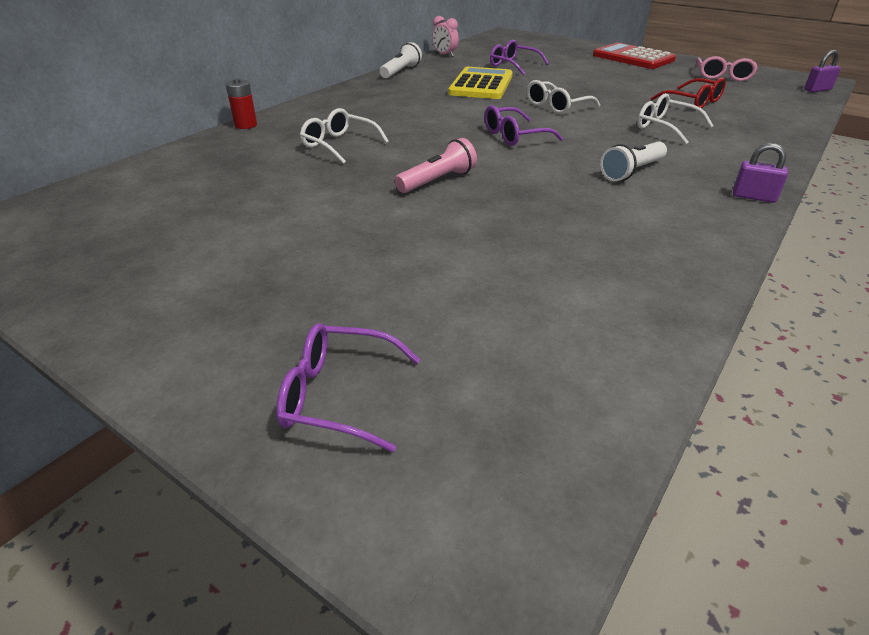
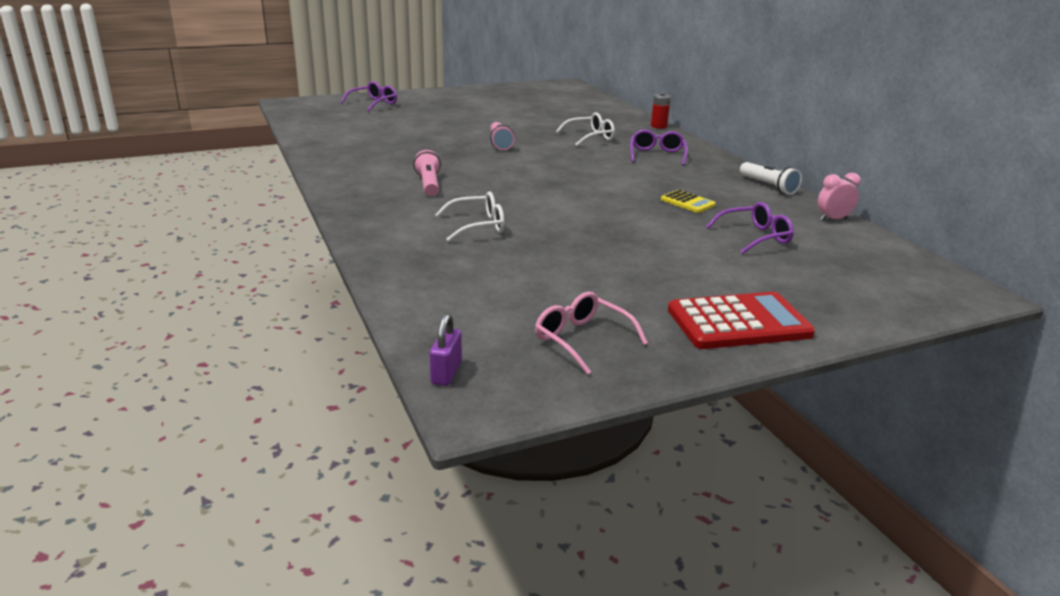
camera: 120 degrees right, 10 degrees down
(481, 85) = (687, 202): yellow calculator -> yellow calculator, size x0.52
(514, 136) = (539, 176): purple glasses -> purple glasses (657, 155)
(556, 106) = (587, 209): white glasses -> none
(632, 171) = (429, 184): white flashlight -> pink flashlight
(693, 102) = (517, 268): red glasses -> none
(753, 197) = (340, 198): purple padlock -> none

